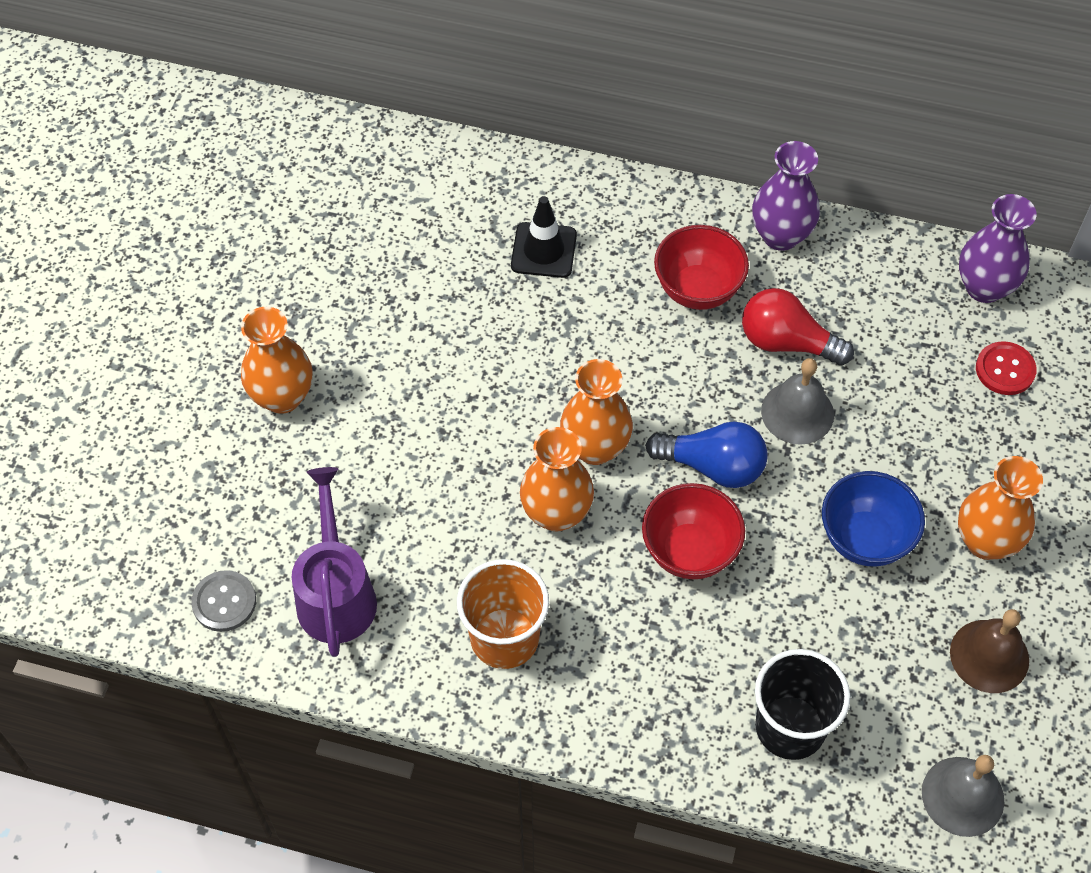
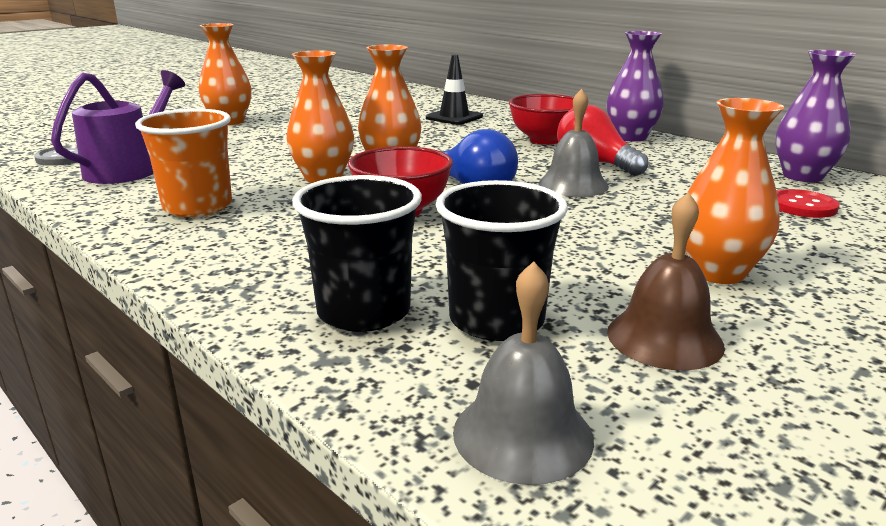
camera: 30 degrees right, 35 degrees down
(865, 539) = (576, 241): blue bowl -> none
(880, 690) = (496, 320): none -> black cup

